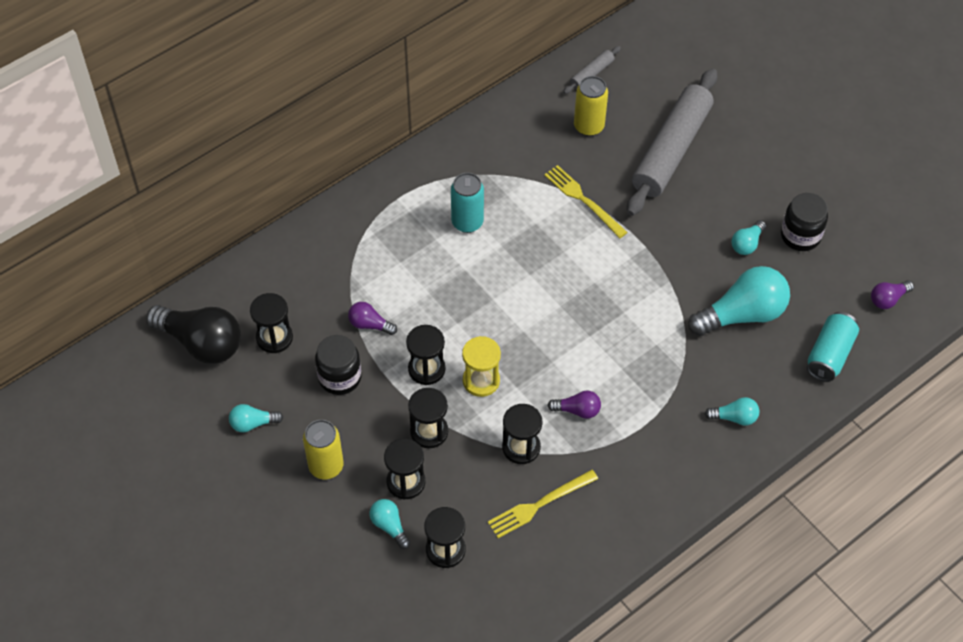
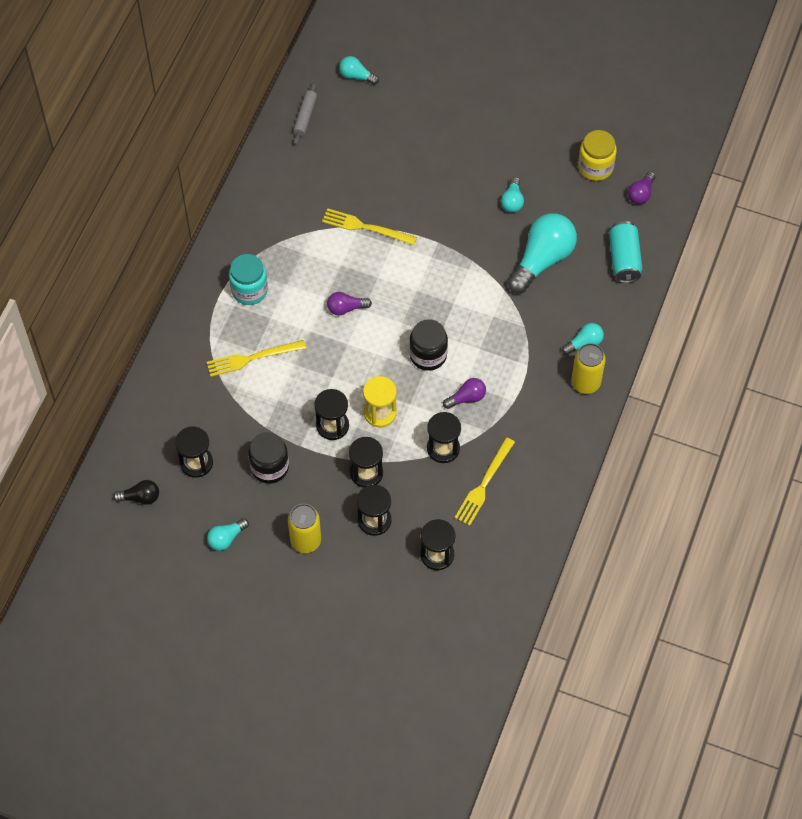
camera: 30 degrees left, 5 degrees up
(201, 343) = (140, 497): black light bulb -> black light bulb, size x0.48
(370, 324) = (265, 413): purple light bulb -> purple light bulb (346, 308)
(389, 526) = (384, 560): turquoise light bulb -> turquoise light bulb (356, 76)
(393, 267) = (252, 358): none -> yellow fork
(433, 204) = (249, 290): none -> turquoise jar
(467, 222) = (286, 291): turquoise can -> none
(589, 126) = (331, 163): yellow can -> yellow can (585, 383)
(671, 150) = (408, 152): grey rolling pin -> none
(800, 236) = (548, 174): black jar -> black jar (428, 355)
(855, 251) = (595, 167): none -> yellow jar

